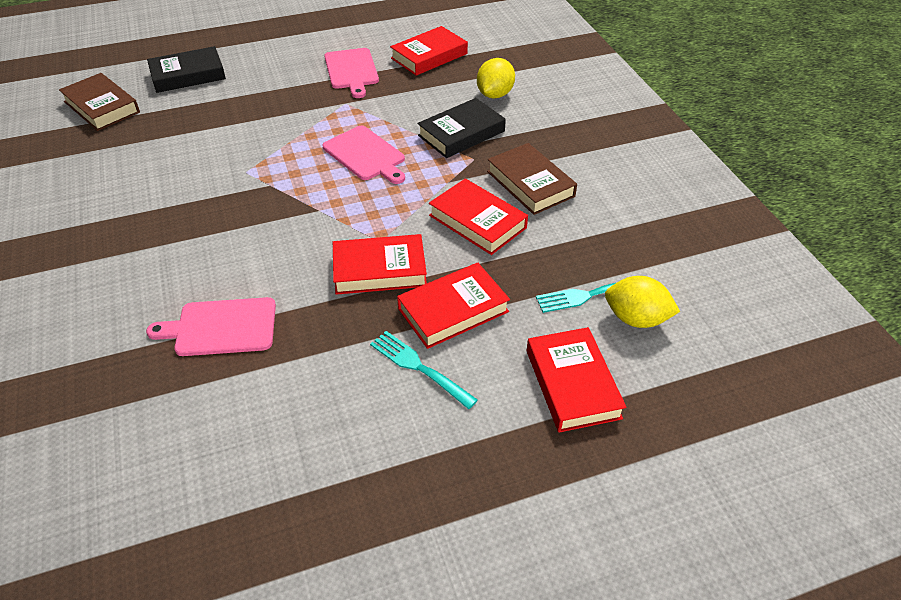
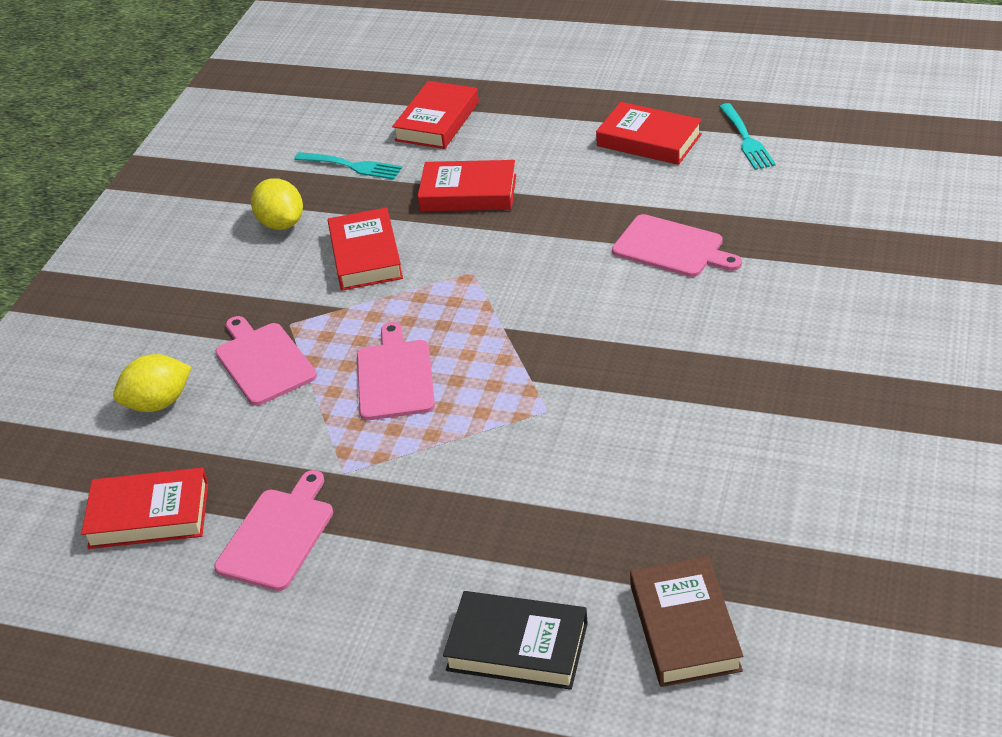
camera: 140 degrees left, 5 degrees down
(379, 269) = (497, 246): red book -> red book (649, 140)
(419, 367) = (533, 166): turquoise fork -> turquoise fork (746, 139)
(461, 133) = (263, 361): black book -> pink cutting board
(530, 184) = (272, 273): brown book -> none
(636, 318) = (341, 140): yellow lemon -> yellow lemon (281, 223)

